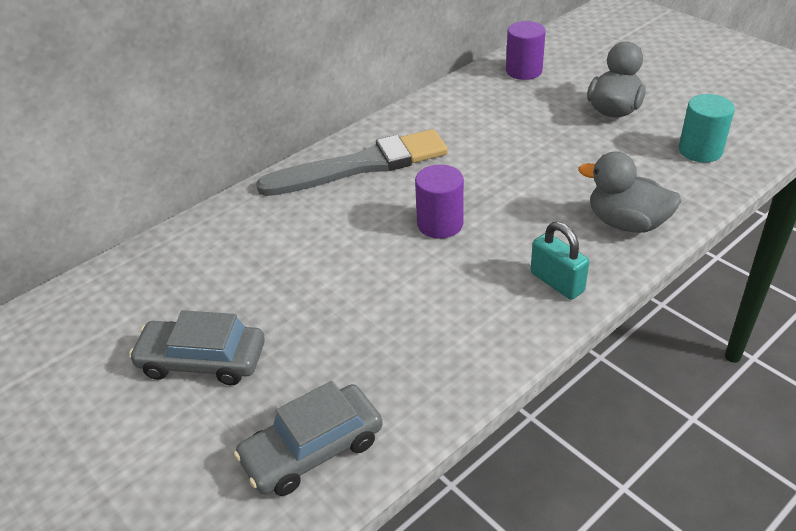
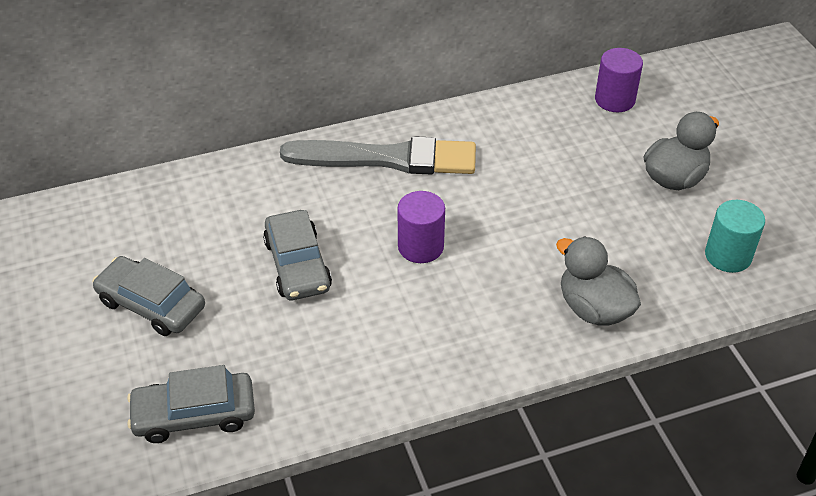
camera: 20 degrees right, 5 degrees up
(333, 276) = (297, 265): none -> grey car
(557, 282) = (486, 344): turquoise padlock -> none

